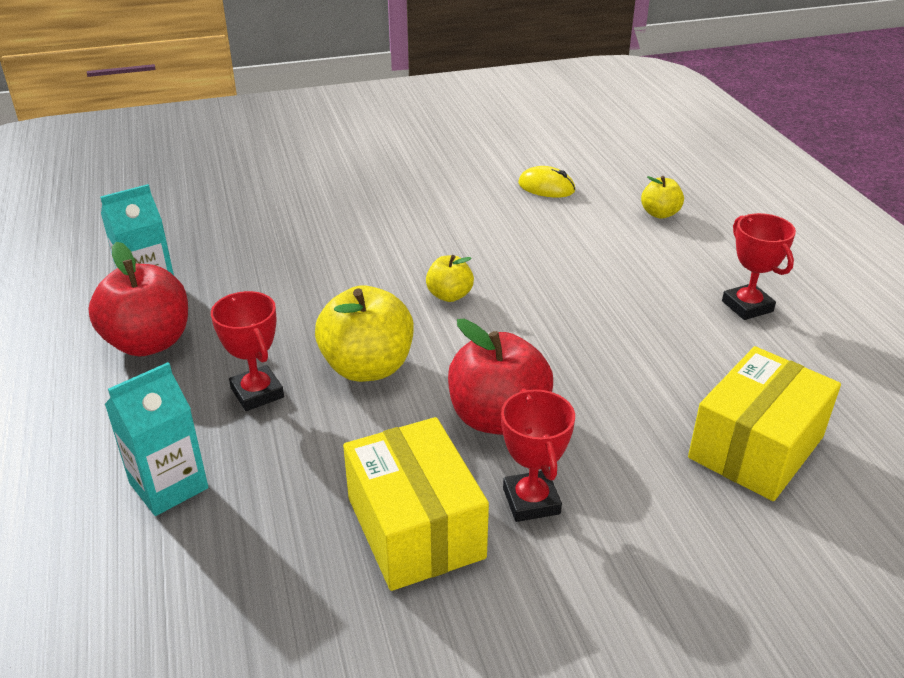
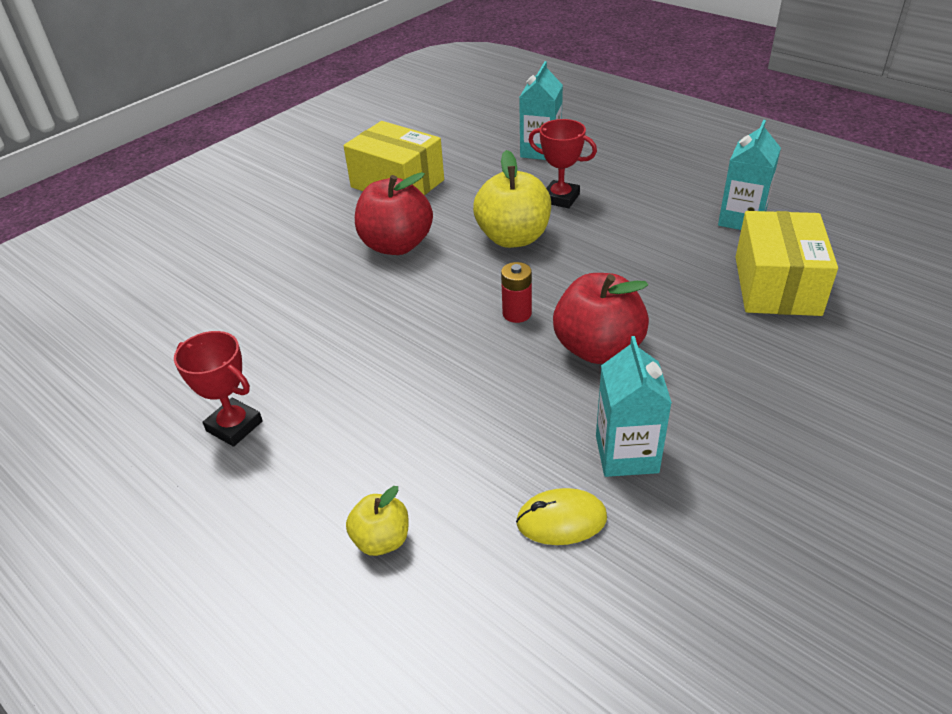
camera: 150 degrees right, 5 degrees up
(149, 342) = (672, 193): red apple -> red apple (598, 348)
(449, 295) = (517, 313): yellow apple -> red battery
(476, 196) = (626, 454): none -> turquoise carton
(531, 501) = (344, 215): red trophy -> none
(756, 447) = (209, 297): yellow box -> yellow box (777, 285)

